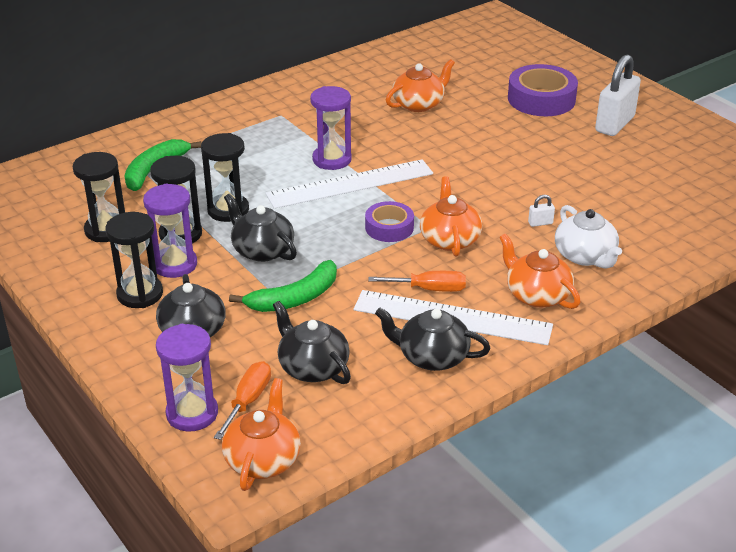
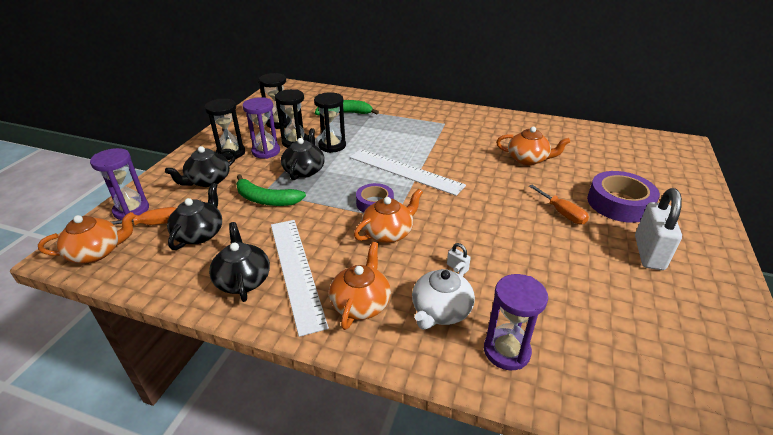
camera: 55 degrees right, 0 degrees up
(332, 160) = (422, 155): purple hourglass -> purple hourglass (506, 351)
(429, 289) = (321, 247): orange screwdriver -> orange screwdriver (562, 213)
(614, 124) = (649, 253): white padlock -> white padlock turned 75 degrees counterclockwise

